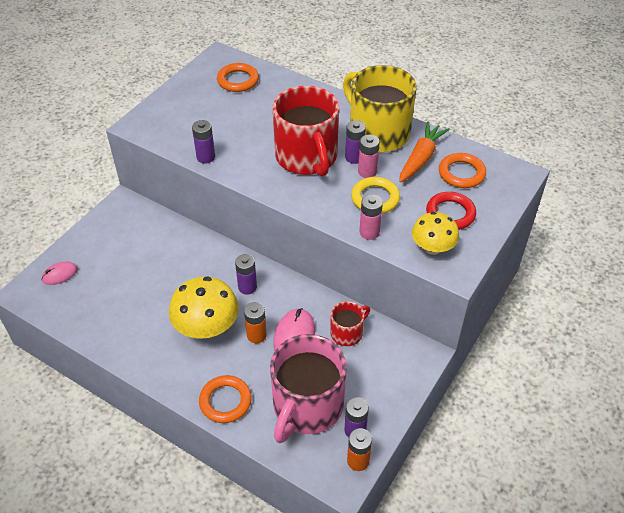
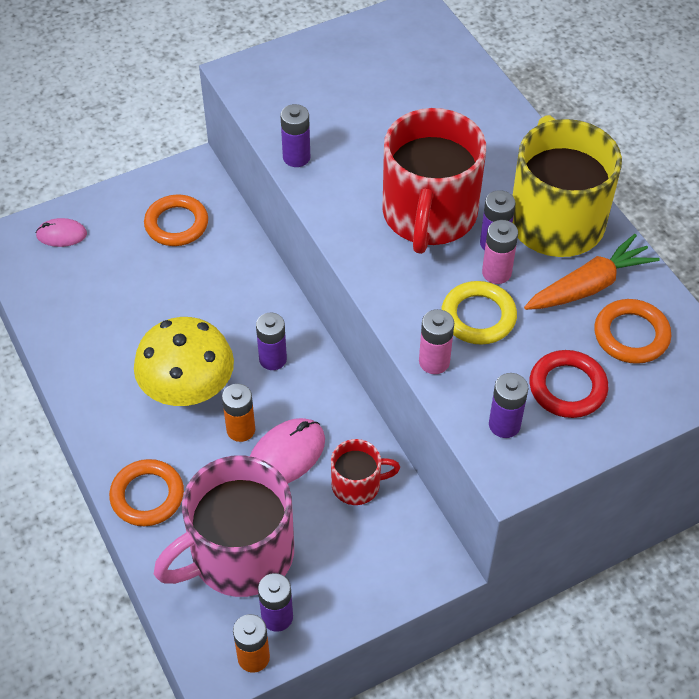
camera: 30 degrees right, 5 degrees up
(238, 80) = (417, 59): orange ring -> orange ring (176, 224)
(432, 248) = (504, 425): yellow mushroom -> purple battery

